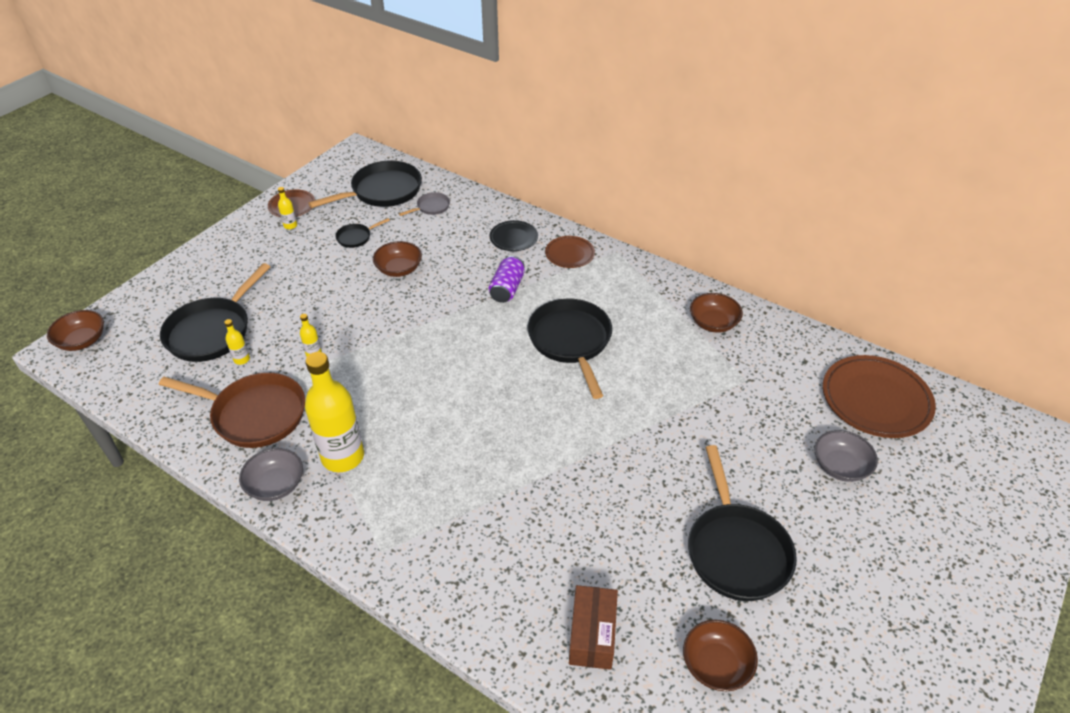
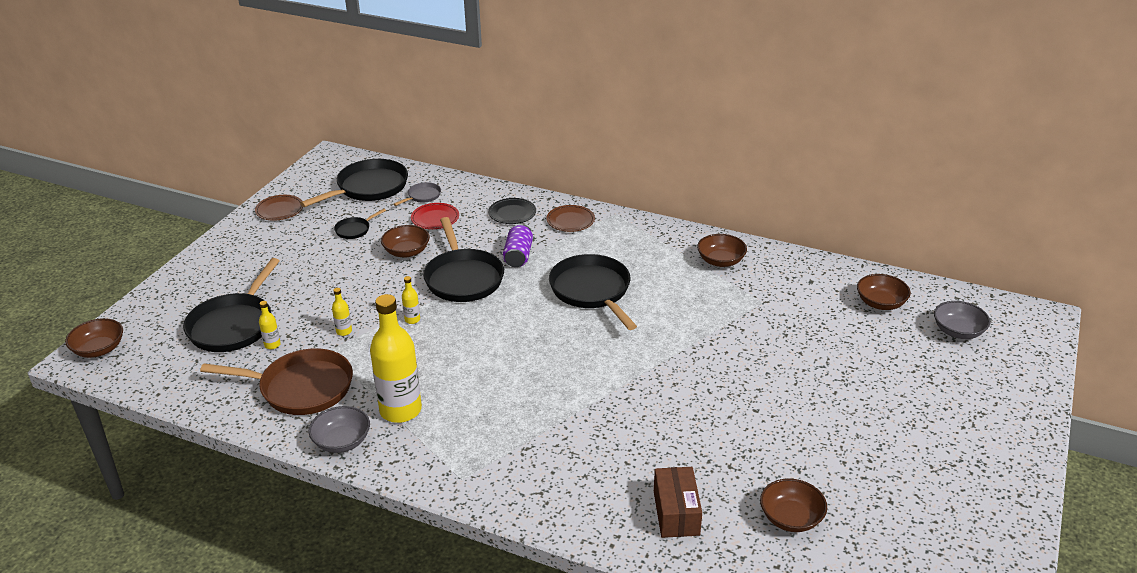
camera: 10 degrees left, 10 degrees down
(290, 226) = (283, 227): yellow bottle -> yellow bottle (412, 320)
(436, 234) = (435, 218): none -> red plate
(736, 550) = (786, 432): black pan -> black pan (463, 278)
(840, 466) = (861, 357): grey bowl -> grey bowl (958, 331)
(876, 400) = (880, 303): brown plate -> brown bowl

